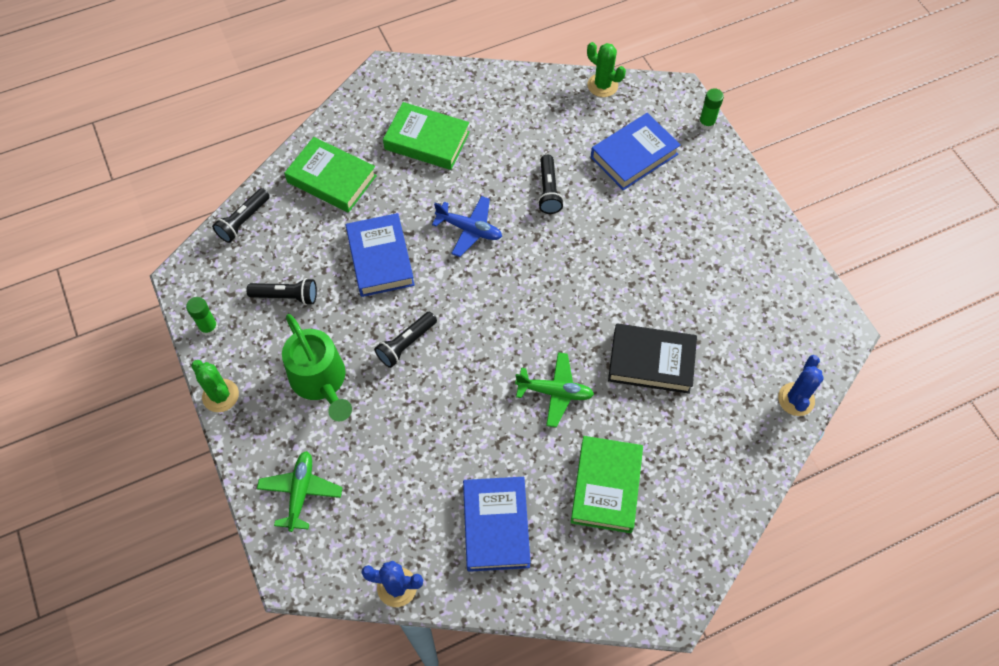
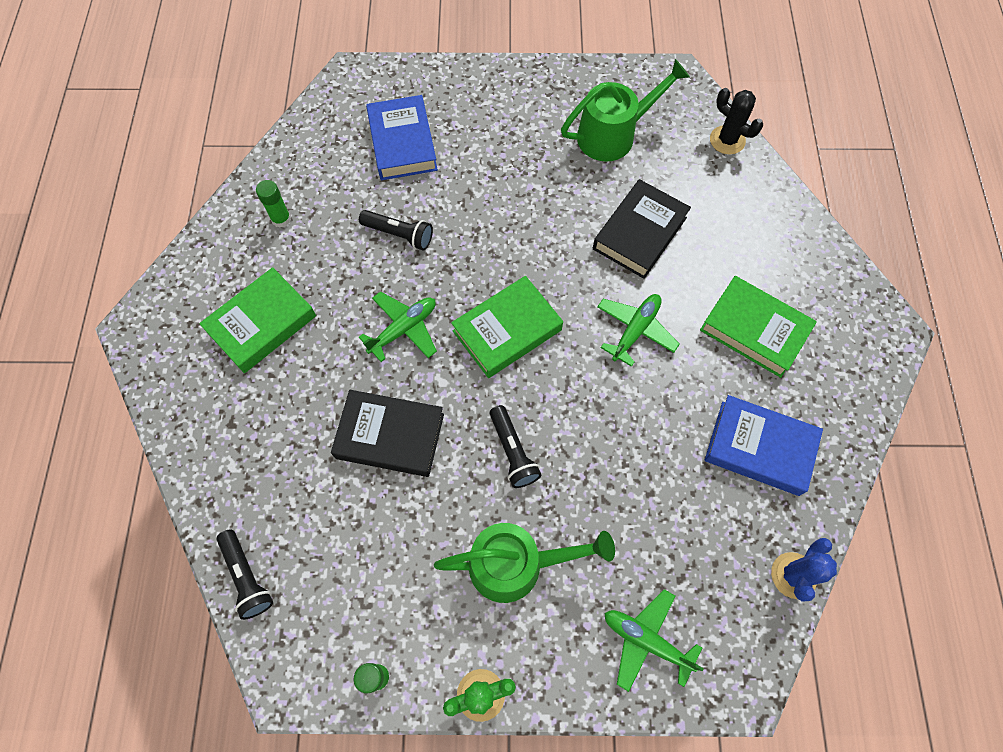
camera: 65 degrees left, 5 degrees up
(286, 296) = (383, 563): black flashlight -> none
(332, 179) = (250, 448): green book -> green book (507, 330)
(380, 259) = (390, 436): blue book -> black book
(469, 229) = (403, 329): blue plane -> green plane
(602, 85) = (300, 131): green cactus -> none
(706, 123) = (402, 69): green glue stick -> green glue stick (281, 219)
(741, 304) = (613, 134): none -> green watering can
(796, 399) = (727, 140): blue cactus -> black cactus

